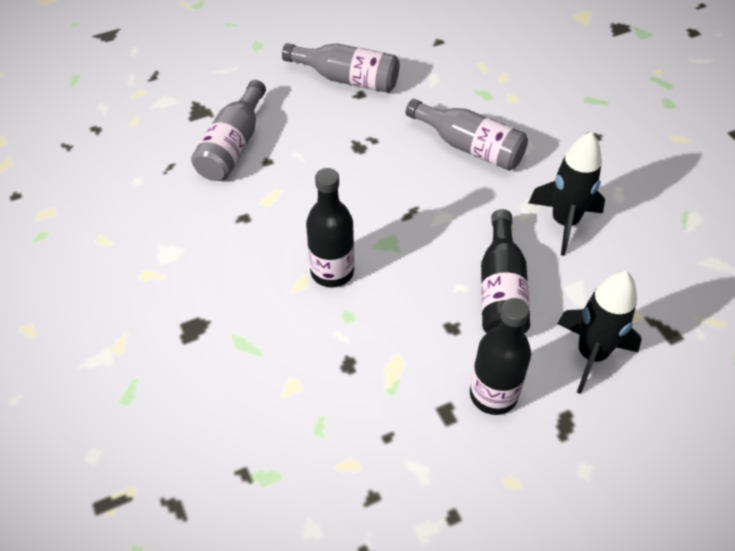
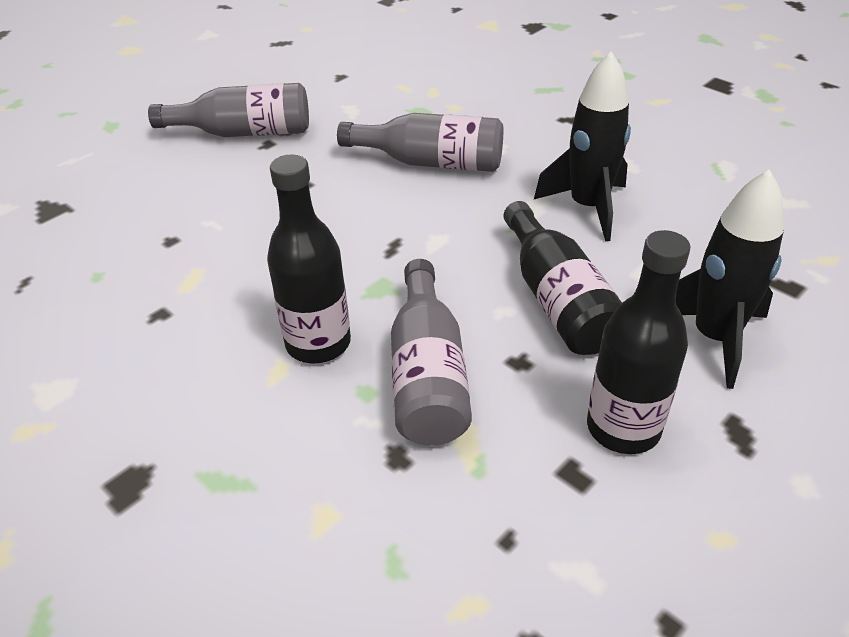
camera: 20 degrees left, 10 degrees down
(233, 146) = (114, 235): grey bottle -> grey bottle (427, 375)

